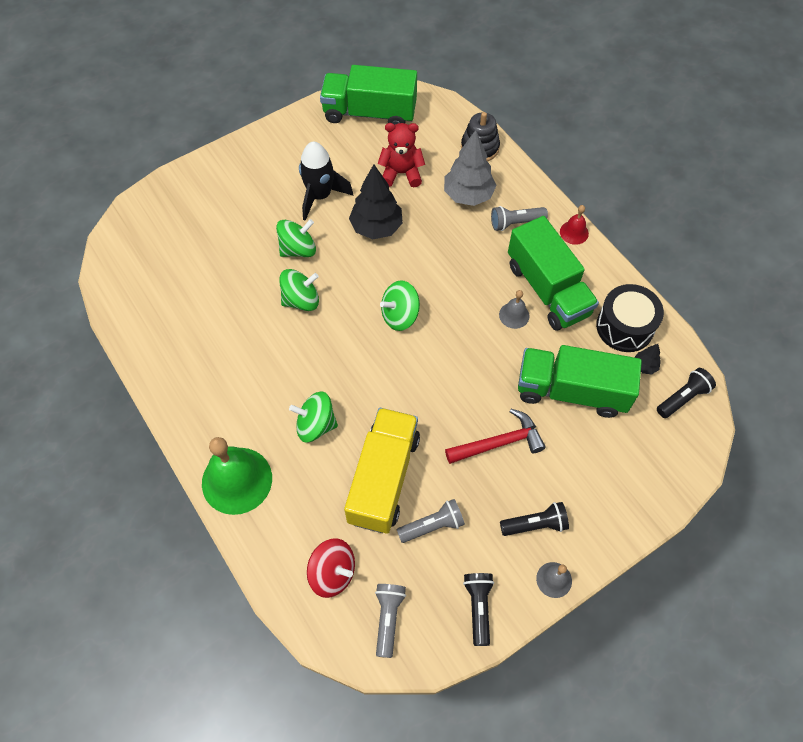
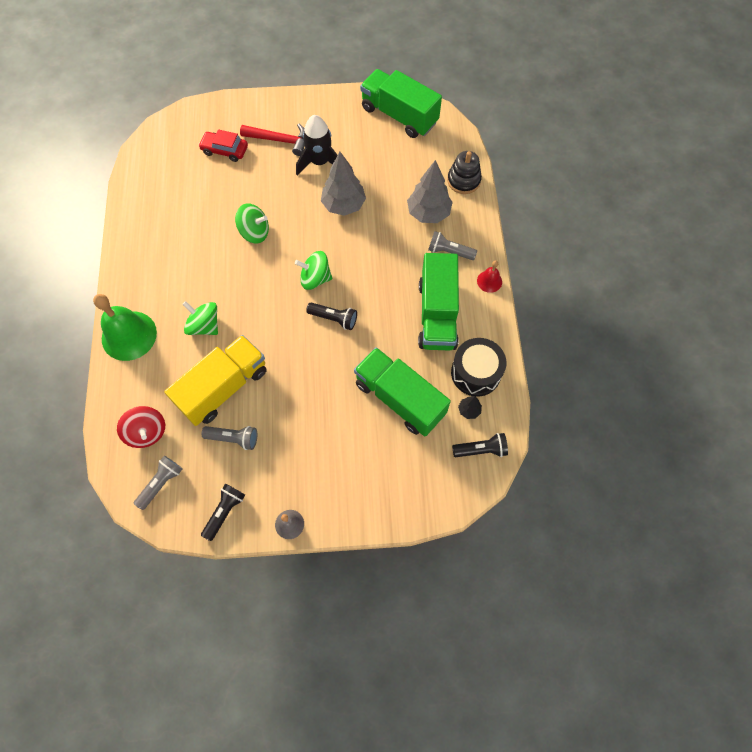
camera: 30 degrees right, 5 degrees up
(206, 230) = (225, 150): none -> red car
(298, 249) = (277, 194): green spinning top -> none
(376, 227) = (344, 205): black tree -> grey tree
(401, 173) = (390, 173): red teddy bear -> none
(499, 443) = (320, 407): red hammer -> red hammer (279, 140)
(514, 315) = (398, 320): grey bell -> none
(535, 524) = (304, 478): black flashlight -> black flashlight (334, 318)

